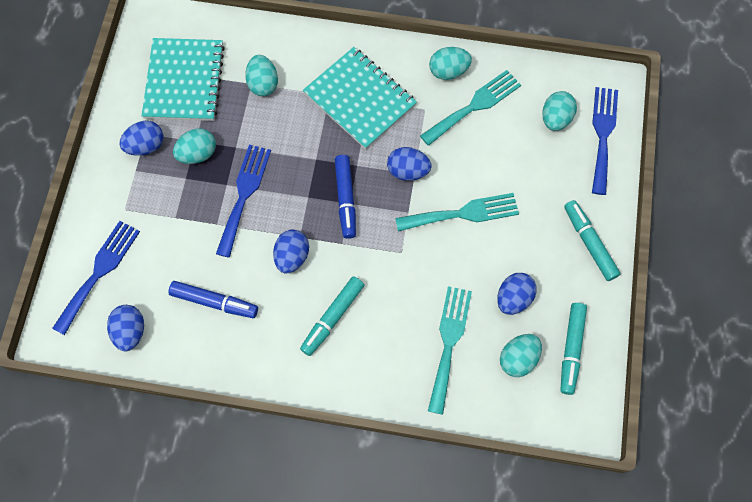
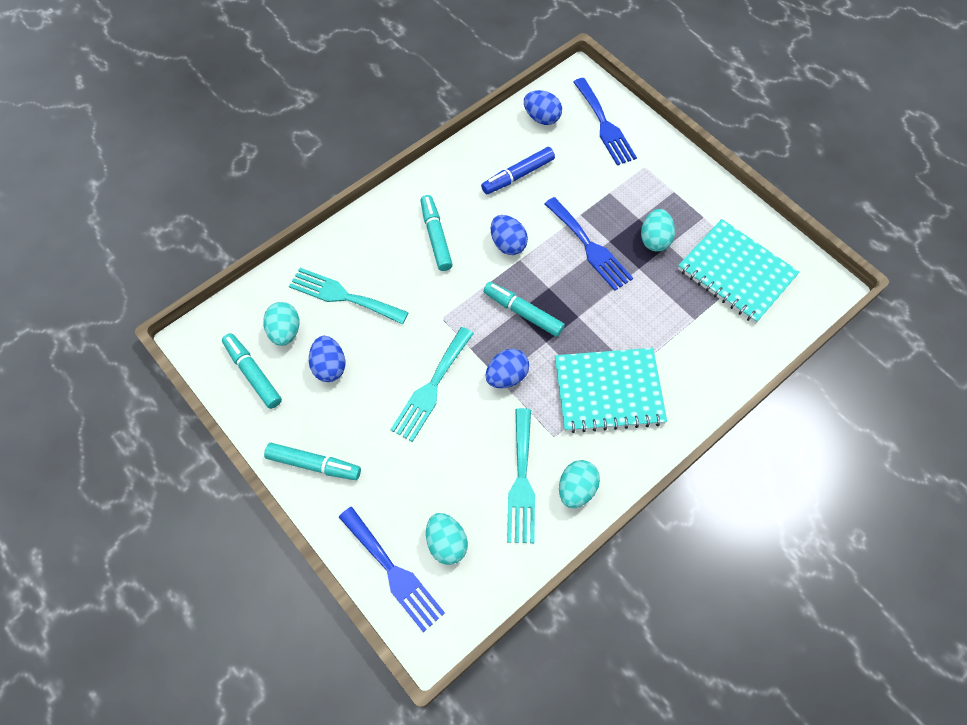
camera: 130 degrees right, 5 degrees down
(146, 146) = (691, 210): blue egg -> none
(263, 84) = (686, 328): turquoise egg -> none
(345, 199) = (523, 312): blue marker -> turquoise marker
(449, 343) = (343, 296): turquoise fork -> turquoise fork turned 150 degrees clockwise

